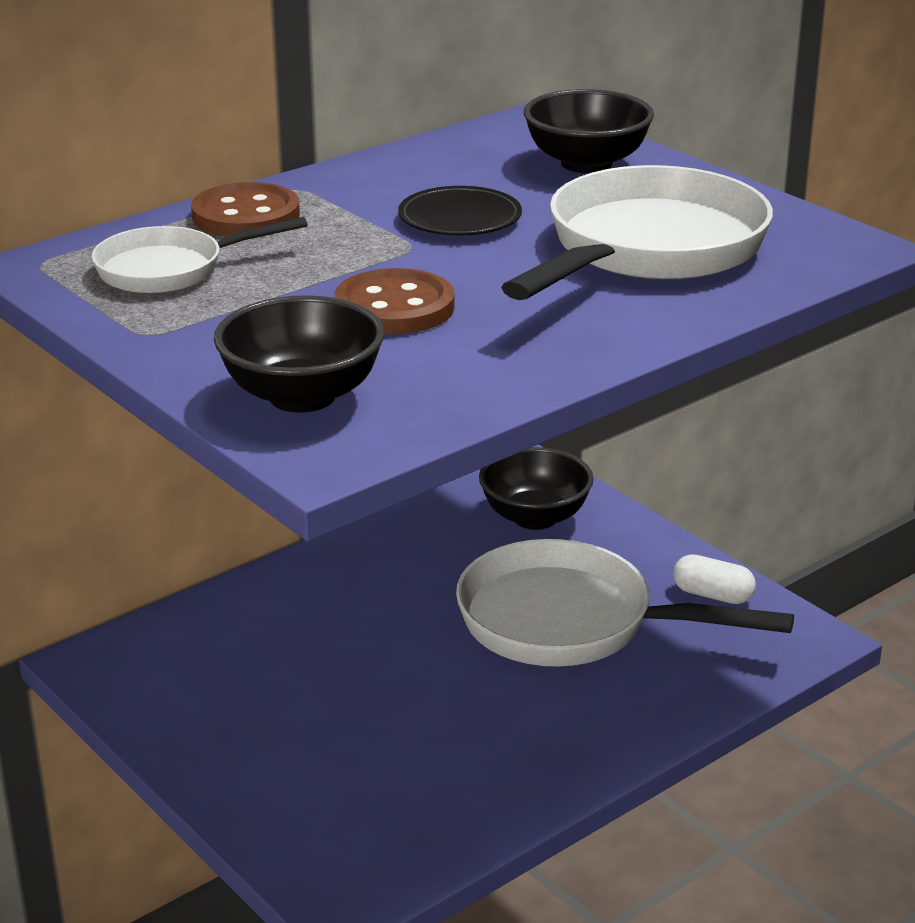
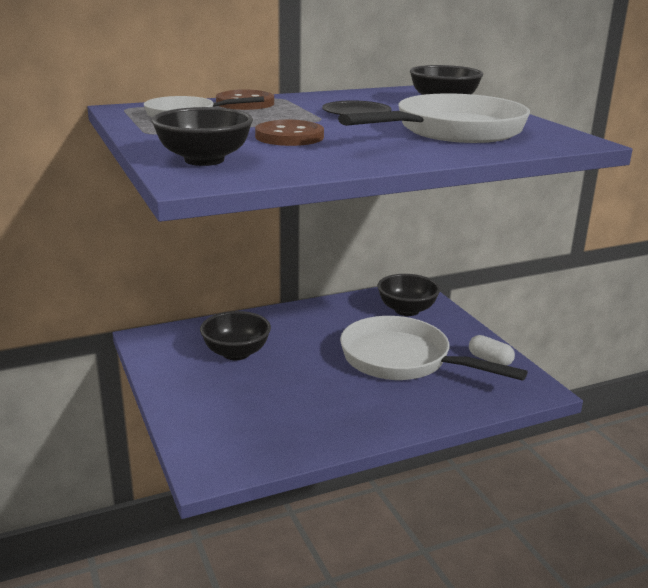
camera: 15 degrees right, 5 degrees down
(275, 662) = (236, 353): none -> black bowl

